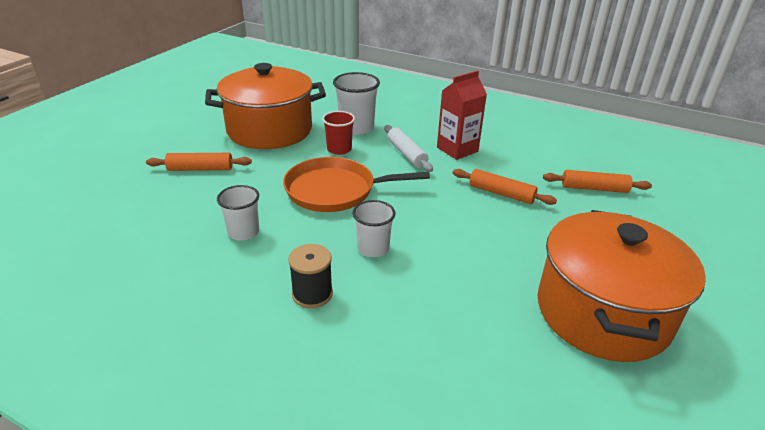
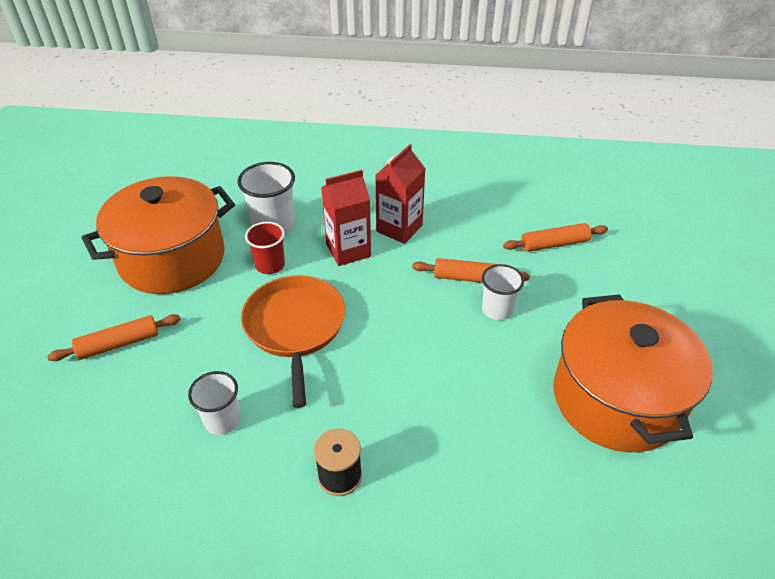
camera: 20 degrees left, 10 degrees up
(335, 190) = (295, 327): orange pan -> orange pan turned 105 degrees clockwise
(373, 248) = (373, 394): white cup -> white cup (497, 309)
(406, 154) = (348, 250): white rolling pin -> red carton

